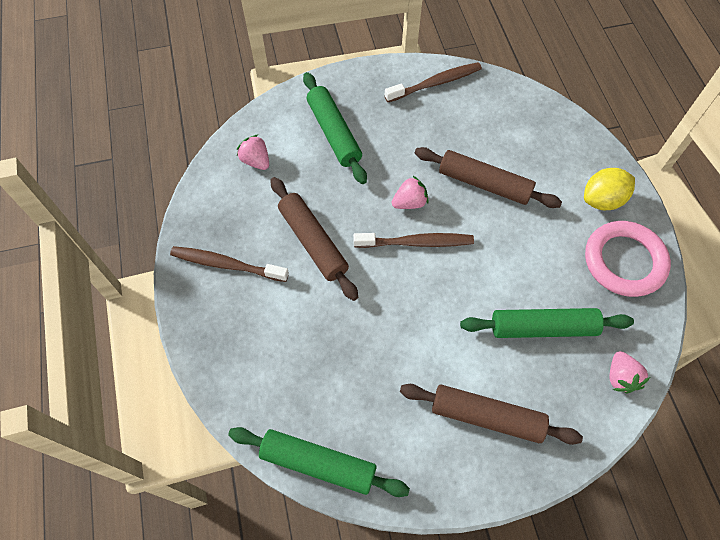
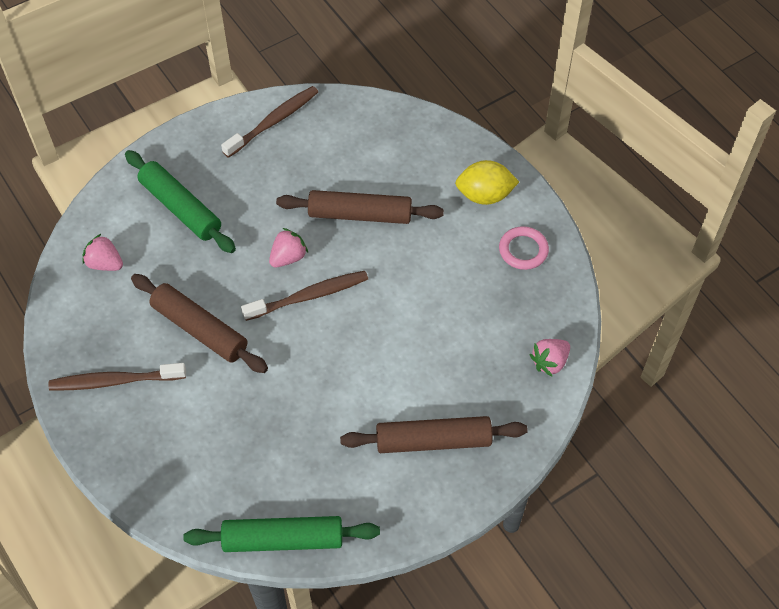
camera: 20 degrees left, 5 degrees down
(543, 327) = (462, 339): green rolling pin -> none
(602, 200) = (484, 195): yellow lemon -> yellow lemon turned 45 degrees clockwise
(620, 377) = (549, 362): pink strawberry -> pink strawberry turned 75 degrees clockwise
(624, 261) = (523, 250): pink ring -> pink ring, size x0.57

